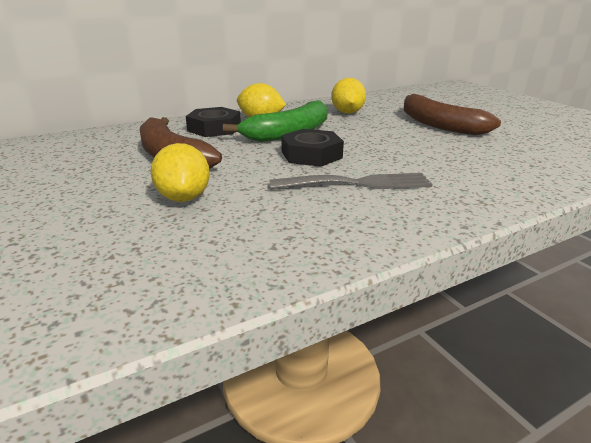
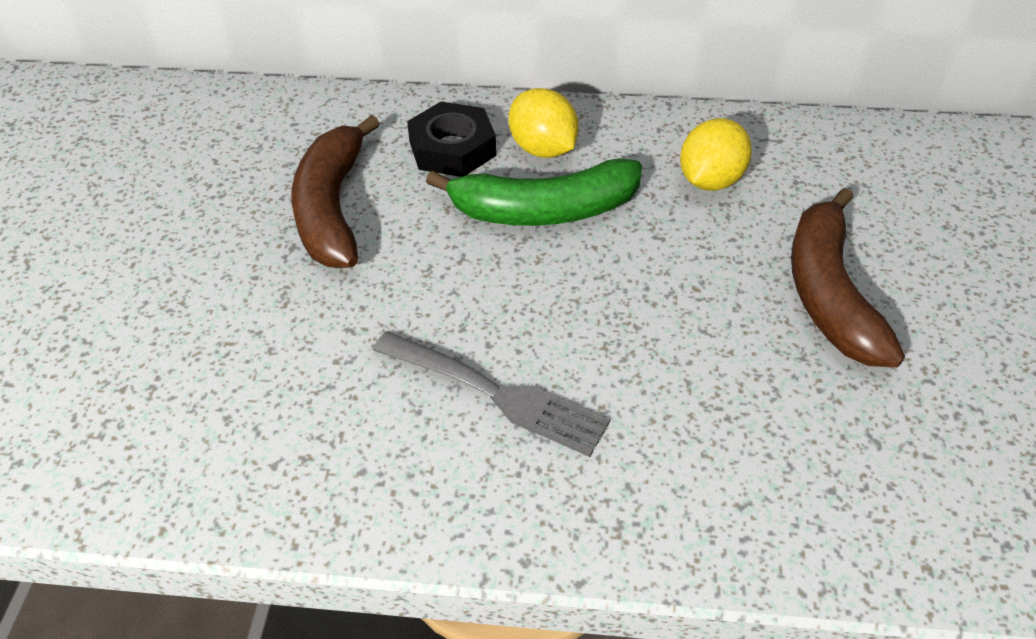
camera: 35 degrees right, 20 degrees up
(184, 198) = (268, 315): yellow lemon -> none
(311, 155) = (513, 288): black nut -> none

